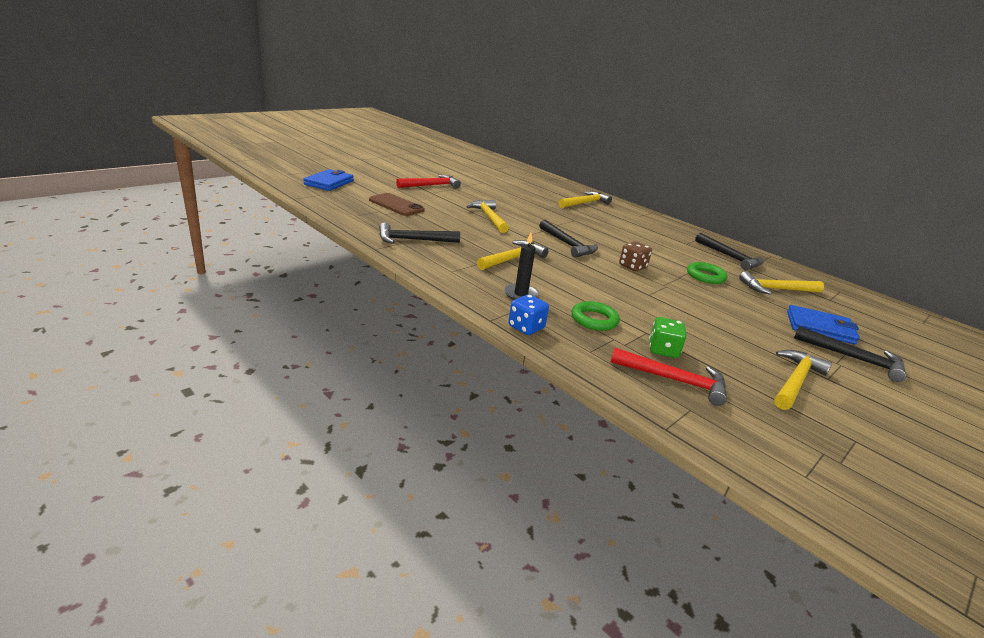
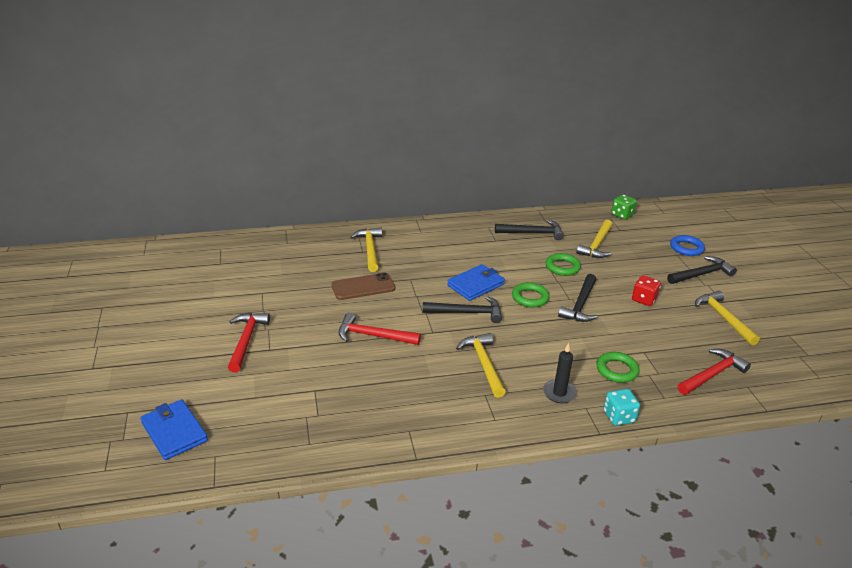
camera: 55 degrees left, 5 degrees up
(396, 205) = (295, 395): brown phone -> brown phone (363, 287)
(413, 240) = (407, 419): black hammer -> black hammer (580, 305)
(489, 217) = (373, 336): yellow hammer -> red hammer
(526, 327) = (619, 417): blue dice -> turquoise dice
(632, 267) = (530, 298): brown dice -> green ring
(663, 350) = (671, 357): green dice -> green dice (622, 215)
(734, 324) = (644, 299): none -> red dice
(820, 328) = (659, 262): blue wallet -> blue wallet (476, 285)
(884, 343) = (686, 248): none -> blue ring

